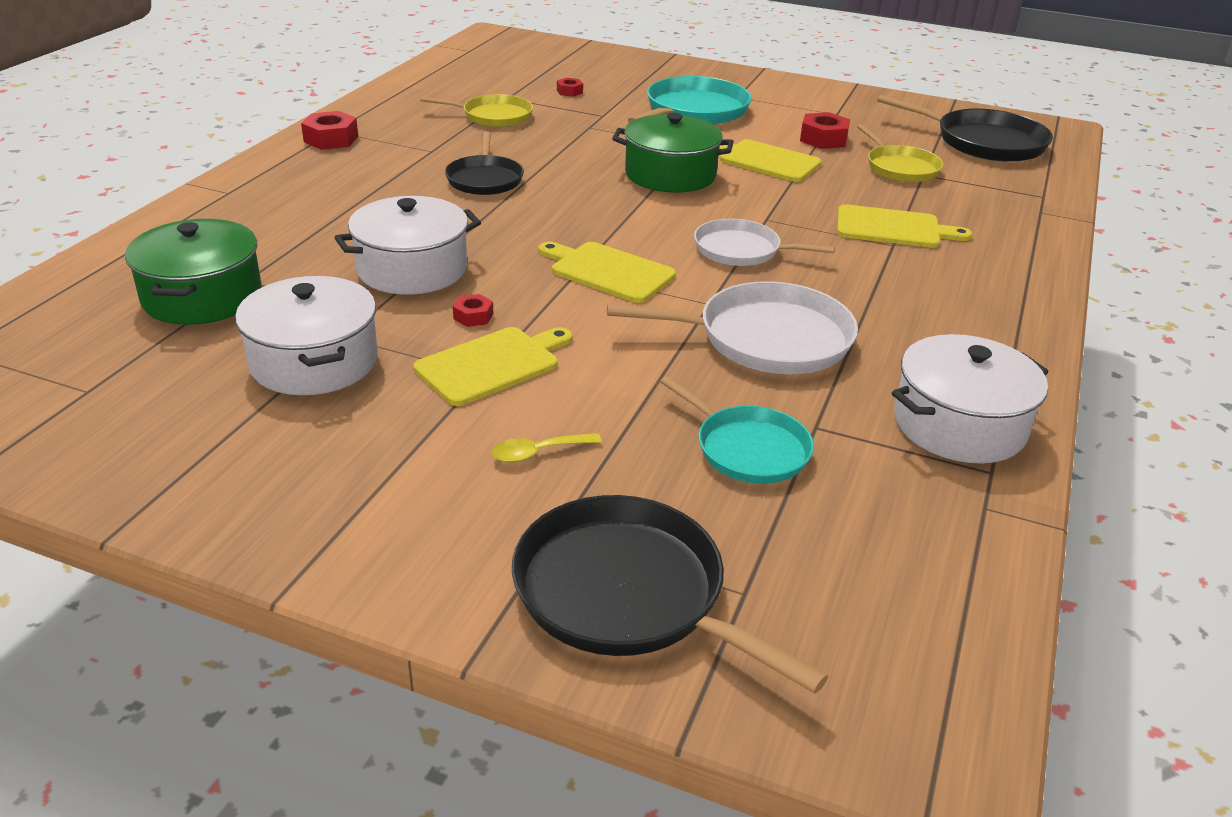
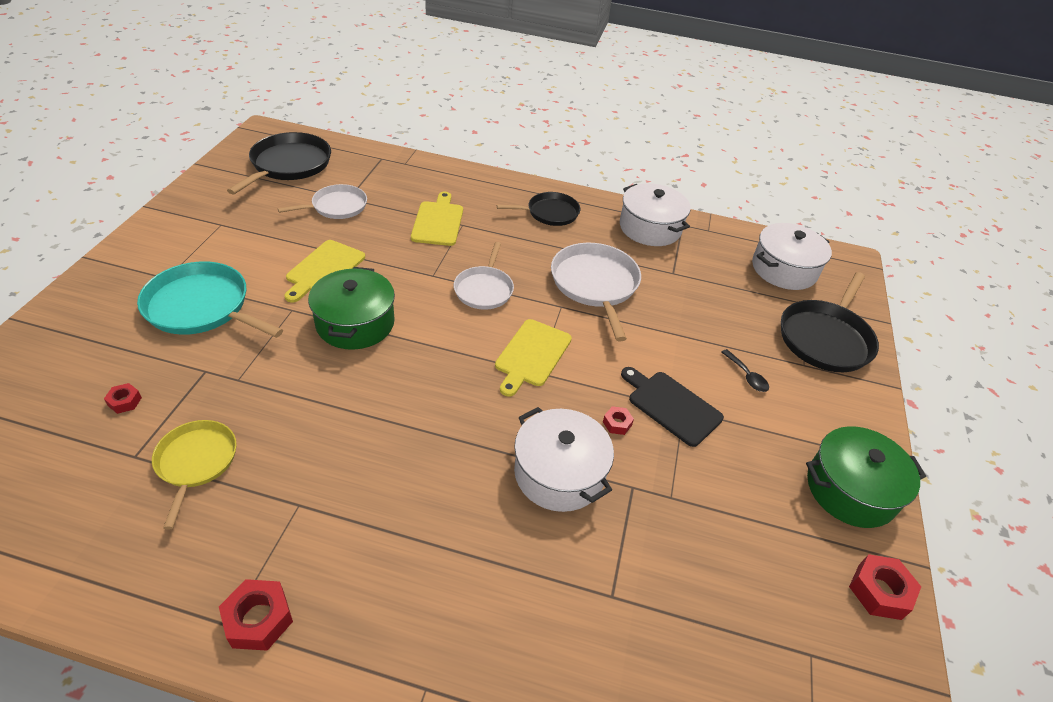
camera: 100 degrees left, 10 degrees up
(202, 296) = (650, 623): green pot -> green pot (850, 490)
(314, 361) = (709, 507): white pot -> white pot (784, 269)
(485, 179) = (372, 448): black pan -> black pan (550, 213)
(492, 364) = (671, 406): yellow cutting board -> black cutting board
(538, 452) = (746, 376): yellow spoon -> black spoon
(748, 449) = (703, 297): turquoise pan -> none
(823, 139) = (278, 236): red nut -> red nut (879, 591)
(900, 167) = (336, 206): yellow pan -> white pan

